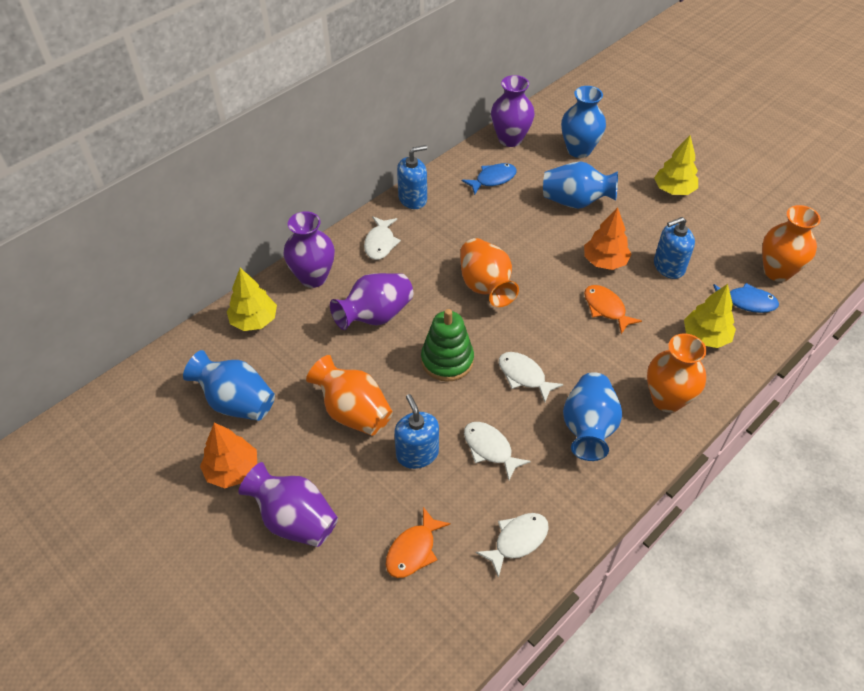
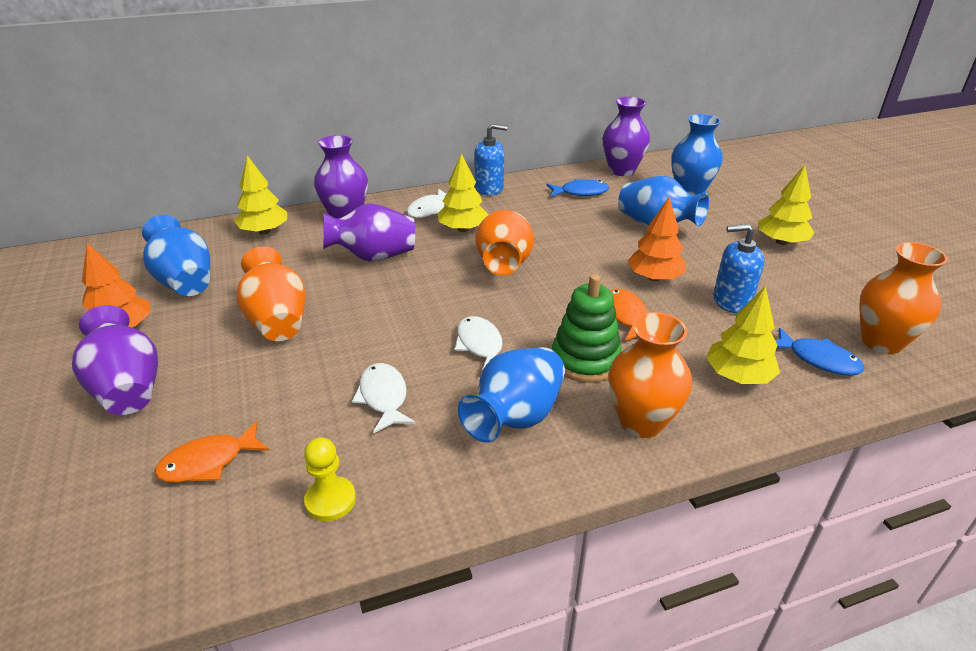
camera: 25 degrees right, 15 degrees down
(417, 453) = (303, 375): blue soap dispenser -> none
(426, 258) = (463, 229): none -> yellow tree
(447, 360) = (410, 309): green stacking toy -> green stacking toy (585, 360)
(517, 541) = (330, 500): white fish -> yellow pawn

